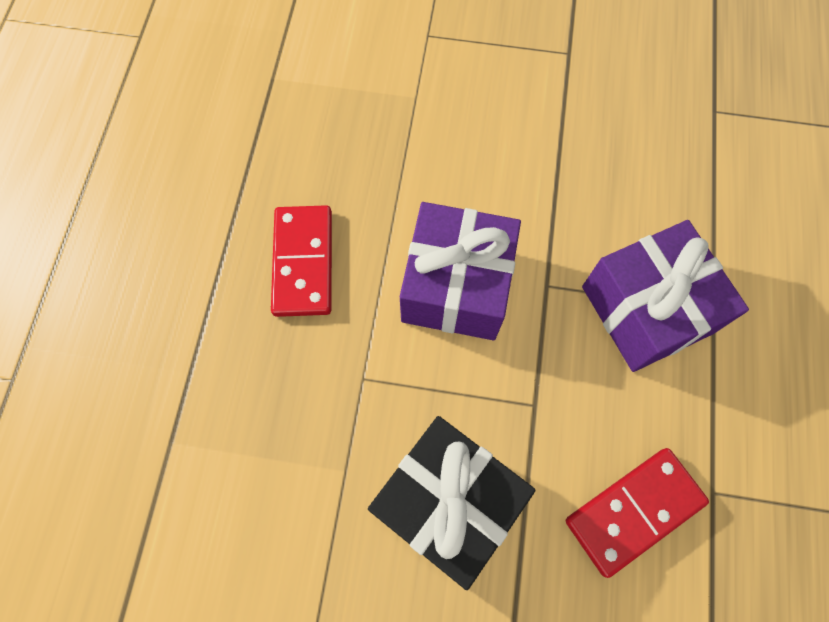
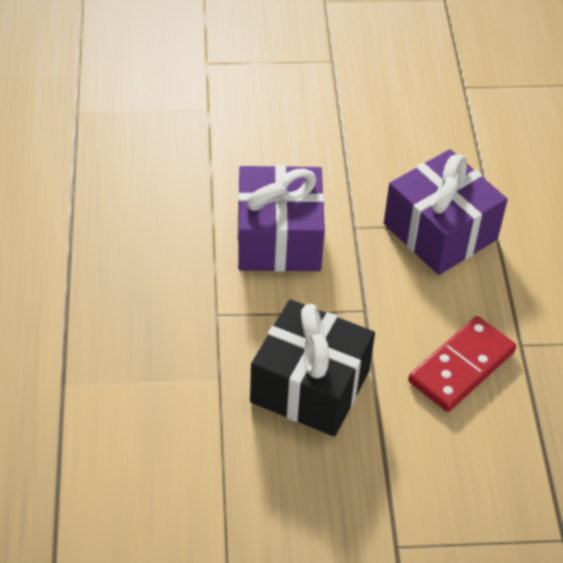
camera: 15 degrees left, 20 degrees down
(303, 262) = (143, 241): red domino -> none

